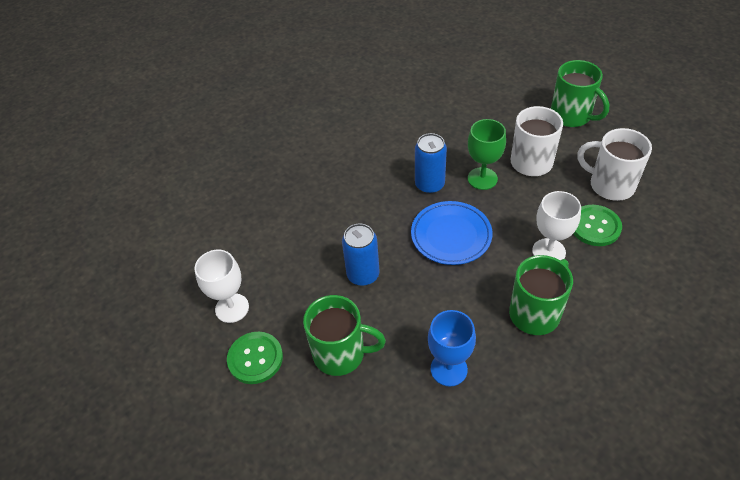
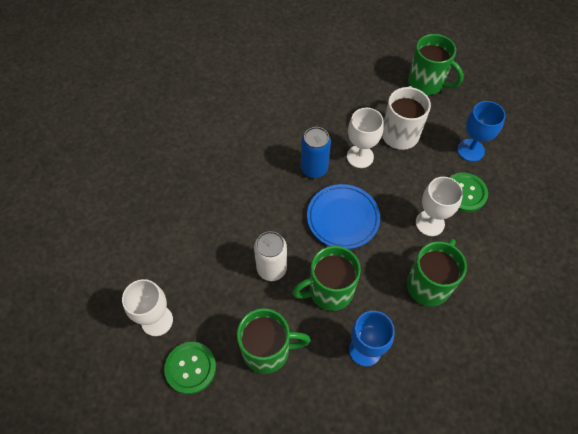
camera: 15 degrees left, 10 degrees up
(363, 275) = (271, 269): blue can -> white can
(421, 305) = (329, 291): none -> green mug
(482, 178) = (360, 156): green goblet -> white goblet
(610, 185) = (470, 150): white mug -> blue goblet

